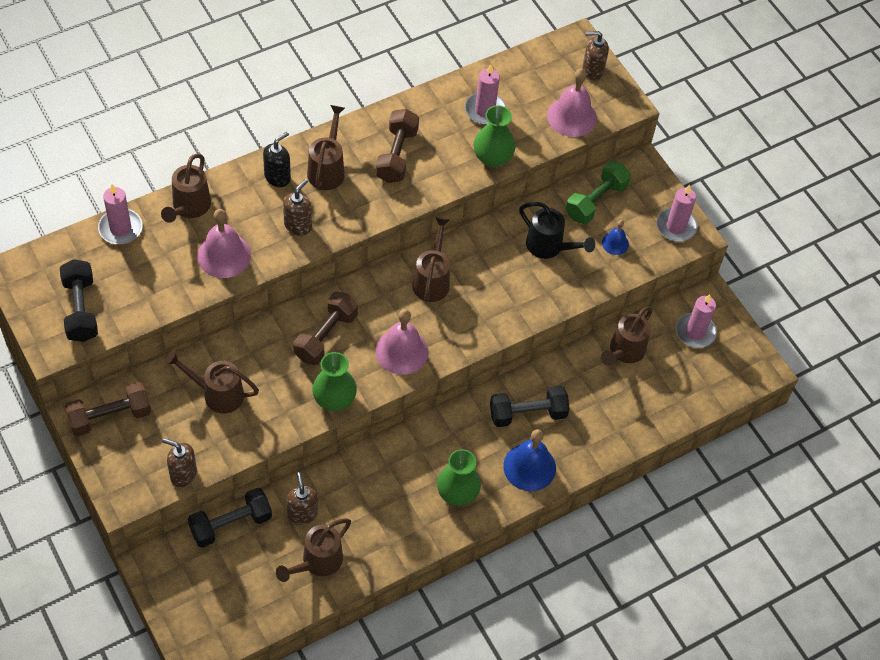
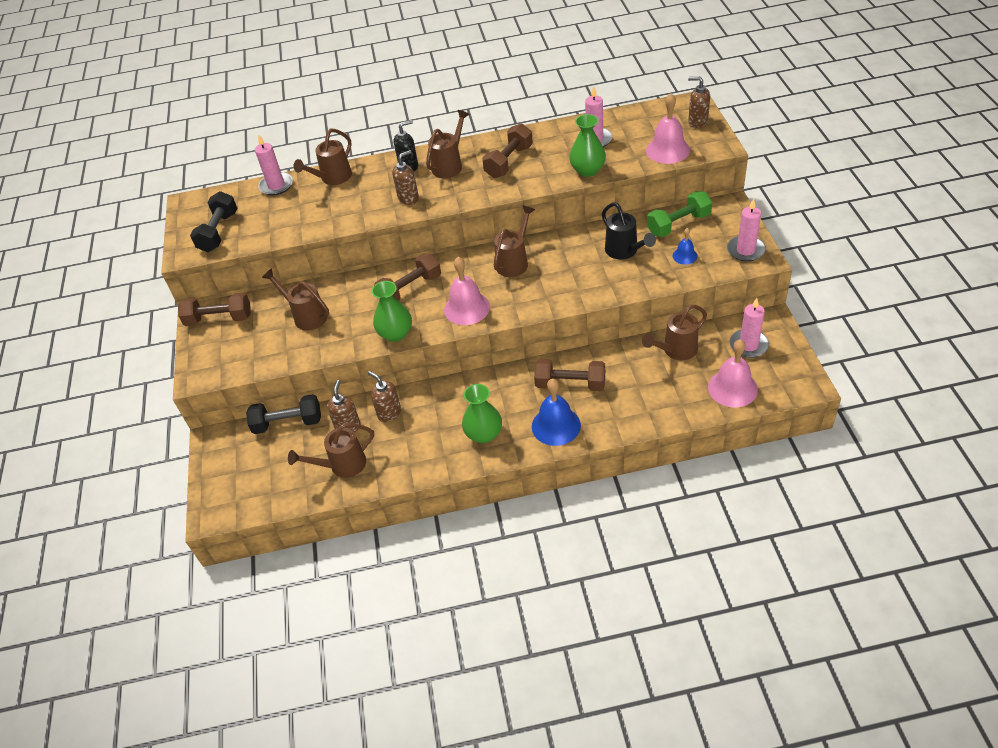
camera: 30 degrees right, 10 degrees down
(183, 474) = (251, 367): brown soap dispenser -> brown soap dispenser (389, 413)
(224, 255) = (342, 211): pink bell -> pink bell (732, 388)
(527, 414) = (570, 384): black dumbbell -> brown dumbbell

